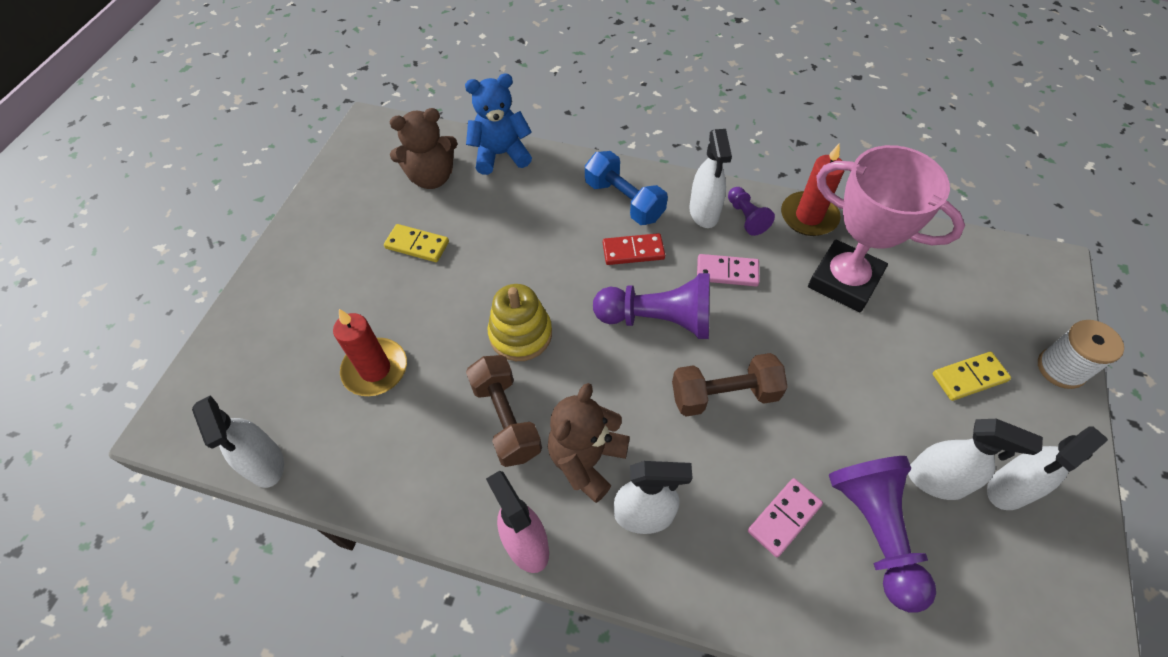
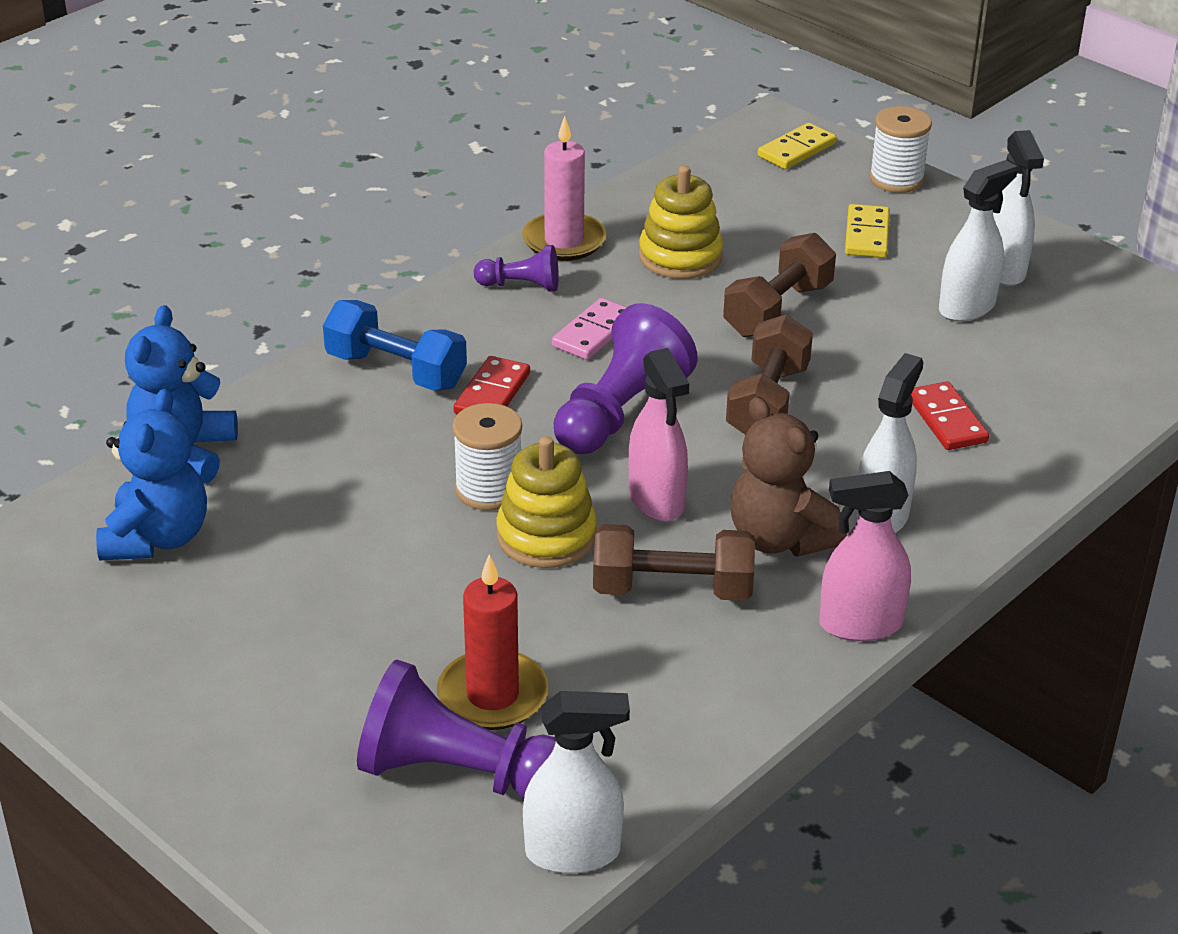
camera: 65 degrees left, 20 degrees down
(417, 245) = (289, 591): yellow domino -> yellow domino (796, 150)
(432, 177) = (157, 538): brown teddy bear -> blue teddy bear
(546, 289) = (489, 489): none -> white spool
(585, 375) = (656, 500): none -> pink spray bottle
(624, 201) = (396, 370): blue dumbbell -> blue dumbbell turned 45 degrees clockwise
(704, 212) = (481, 314): white spray bottle -> none
(784, 518) = (946, 420): pink domino -> red domino
(809, 216) = (564, 241): red candle -> pink candle
(831, 359) = (778, 310): none -> brown dumbbell
(844, 281) = (680, 257): pink trophy -> yellow stacking toy
(875, 531) = (997, 368): purple pawn -> purple pawn (460, 774)

